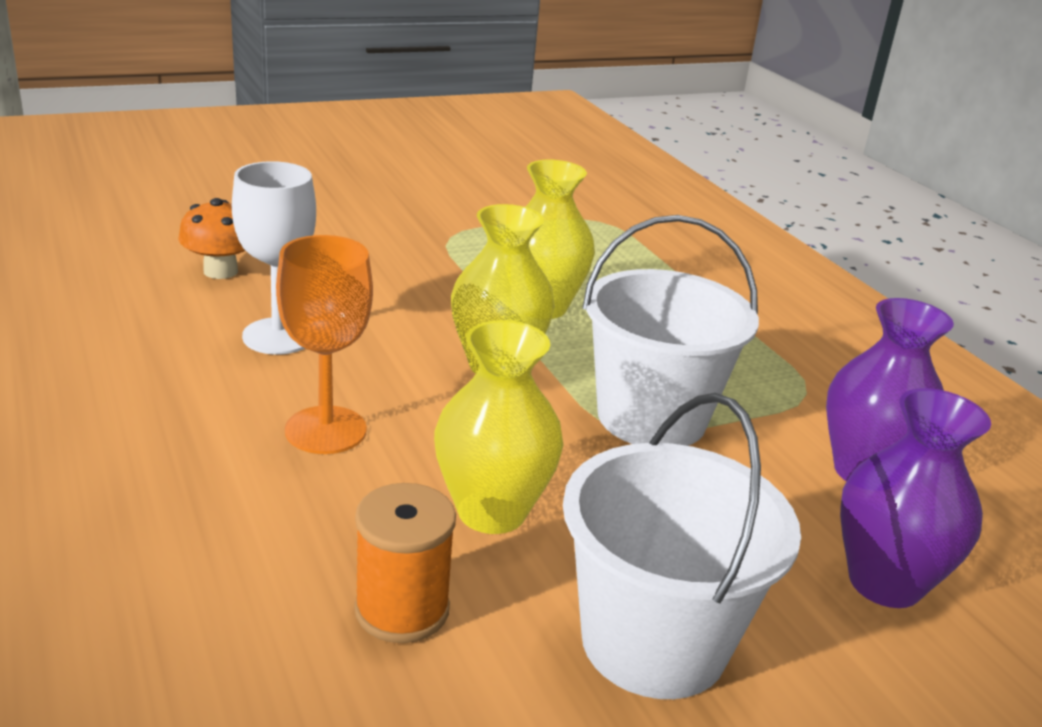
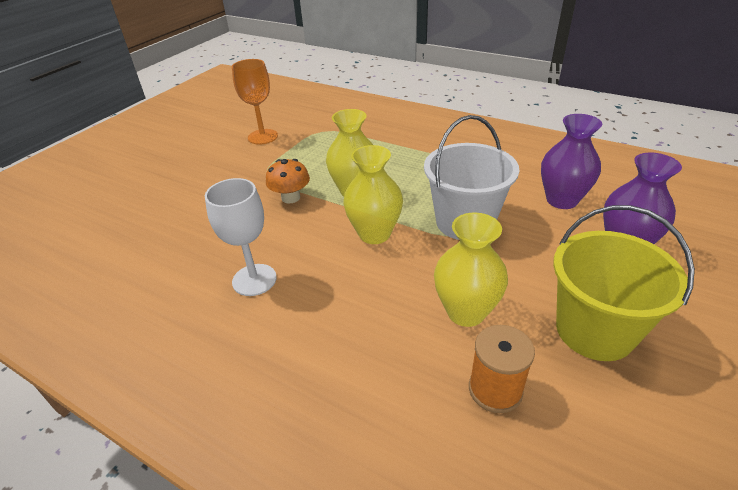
camera: 30 degrees left, 10 degrees up
(220, 271) = (173, 259): orange mushroom -> orange mushroom (290, 197)
(325, 430) = (345, 318): orange goblet -> orange goblet (263, 137)
(653, 642) = (594, 330): white bucket -> yellow bucket

